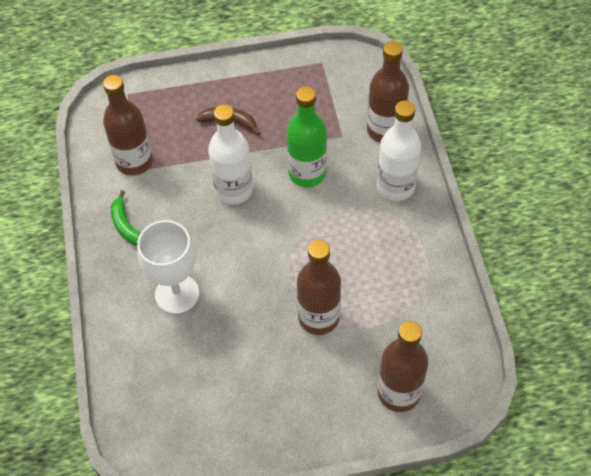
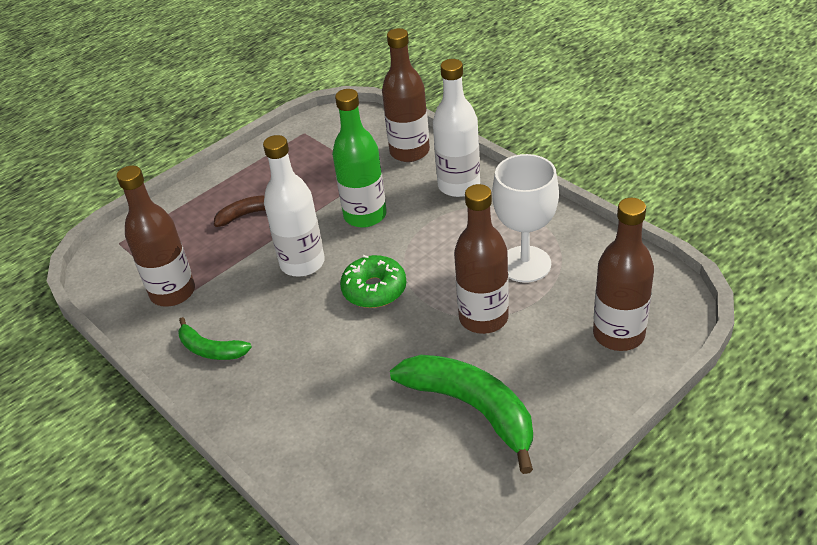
camera: 30 degrees left, 15 degrees down
(177, 294) = (317, 377): white goblet -> white goblet (525, 264)
(254, 384) = (472, 408): none -> green banana
(265, 245) = (374, 289): none -> green donut

